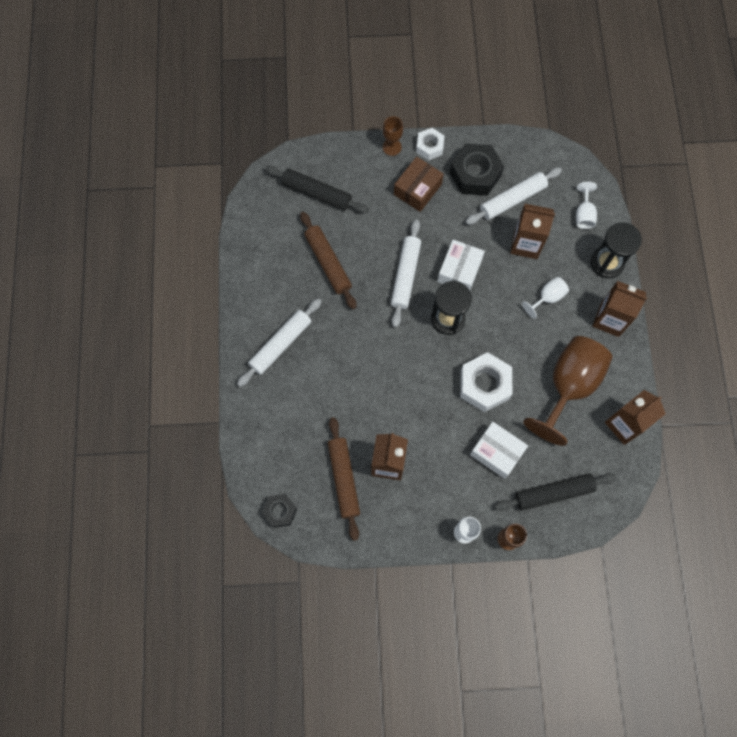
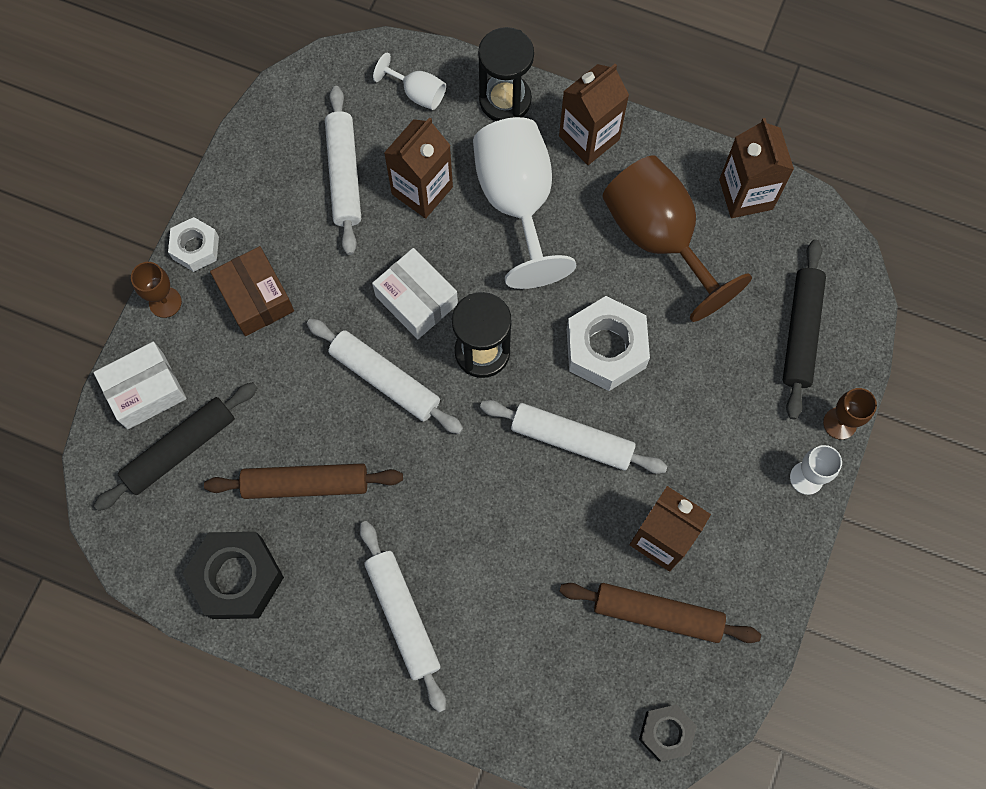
camera: 65 degrees left, 0 degrees up
(421, 389) = (572, 439): none -> white rolling pin
(475, 174) = (276, 206): black nut -> black nut (237, 578)
(496, 452) = (711, 379): white box -> white box (145, 391)
(547, 298) = (517, 202): white goblet -> white goblet, size x2.20

